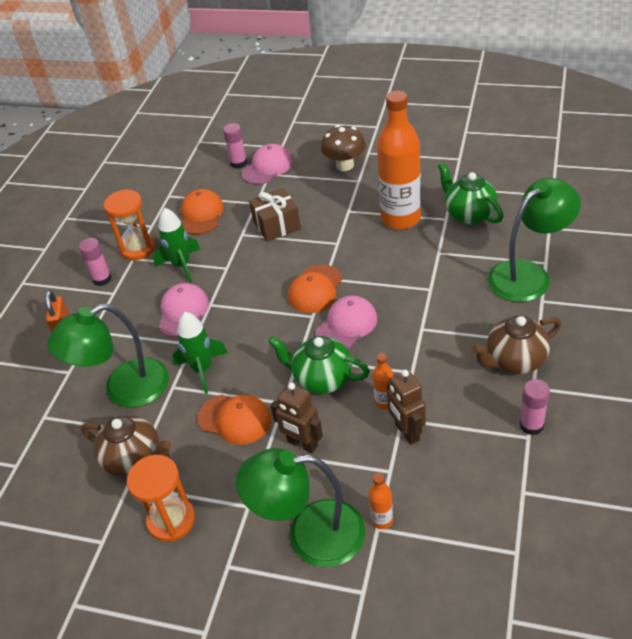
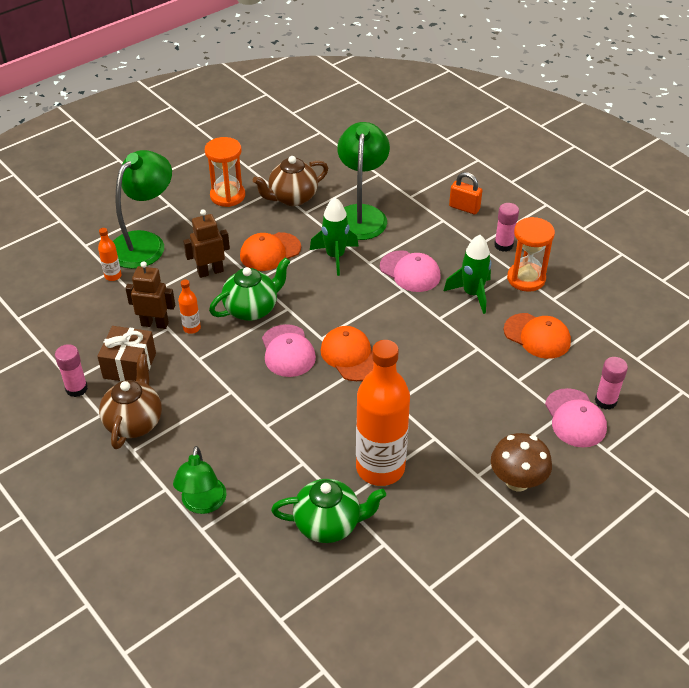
camera: 120 degrees right, 0 degrees up
(276, 225) = (466, 376): brown gift -> brown gift (130, 366)
(528, 275) = (203, 504): green lamp -> green lamp, size x0.64

